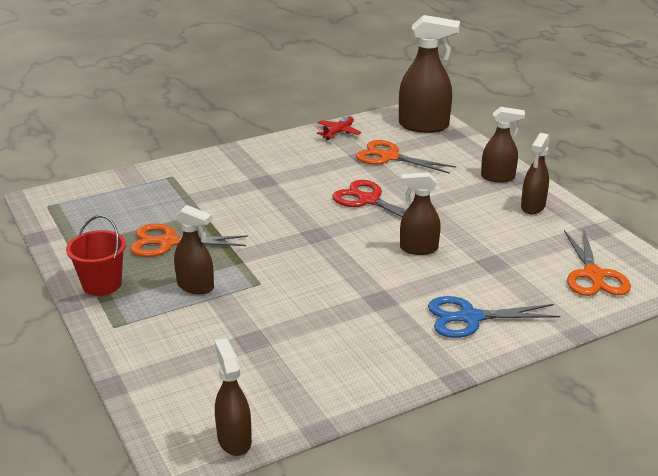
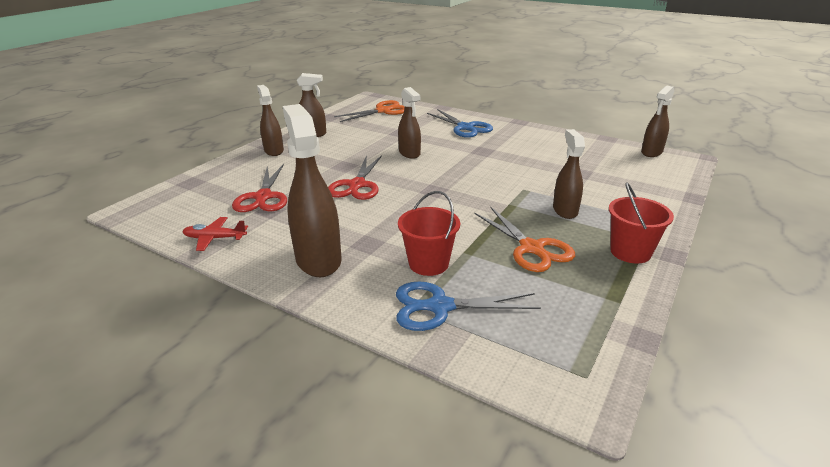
camera: 120 degrees left, 0 degrees up
(160, 185) = (440, 307): none -> blue scissors
(208, 195) = (428, 263): none -> red bucket
(389, 157) = (263, 197): orange scissors -> red scissors
(424, 126) = (176, 198): brown spray bottle -> brown spray bottle (318, 259)

